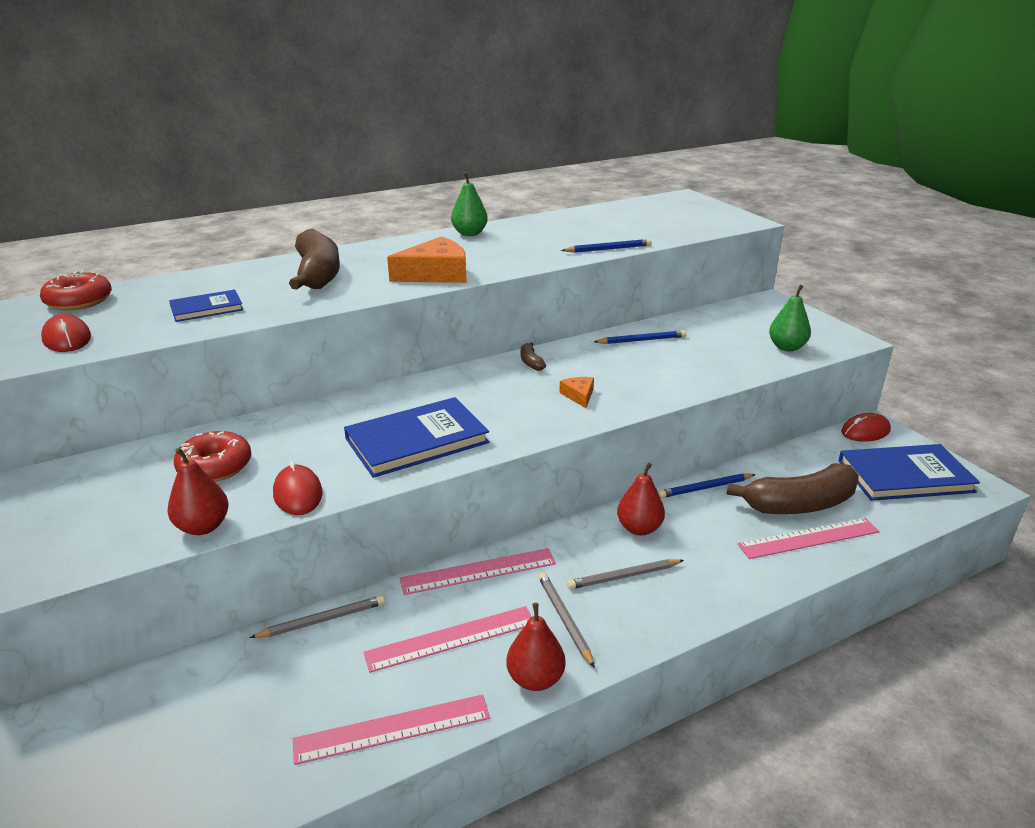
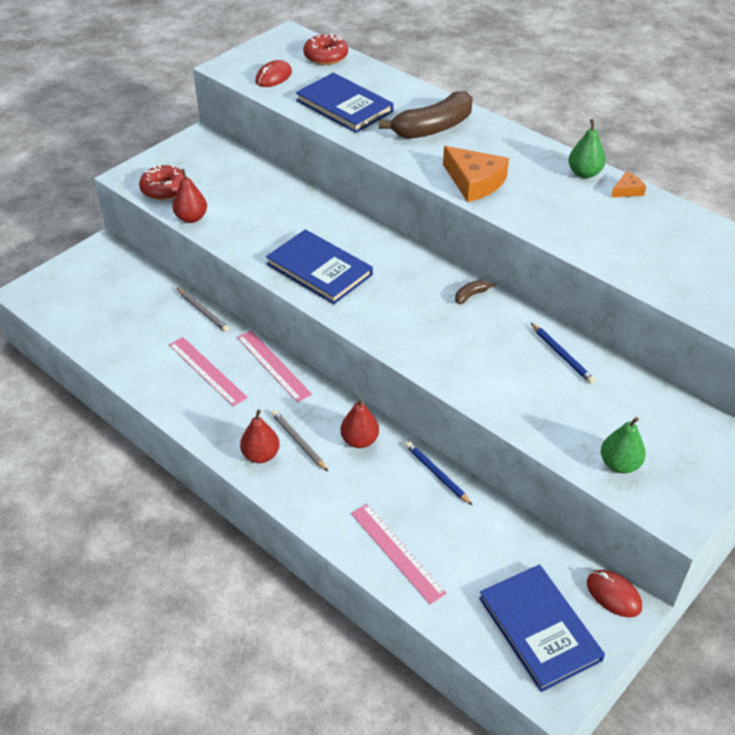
camera: 70 degrees right, 15 degrees up
(206, 308) = (344, 106): blue book -> blue book, size x1.80
(215, 466) = (249, 197): red donut -> red donut (164, 189)
(298, 493) = (236, 240): red mouse -> none
(392, 729) = (132, 368): pink ruler -> none
(535, 679) = (186, 418): red pear -> red pear (261, 455)
(564, 619) = (243, 419): grey pencil -> none
(579, 395) = (430, 335): orange cheese -> orange cheese (627, 190)
(608, 249) = (610, 264): blue pencil -> none
(799, 505) = (444, 543): brown banana -> none

